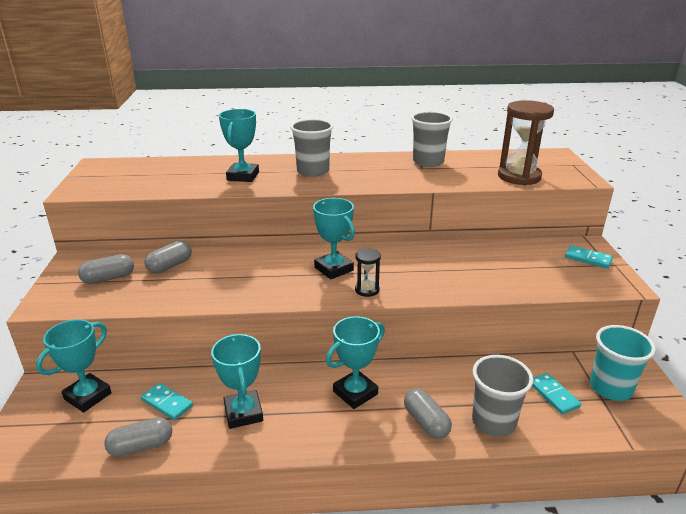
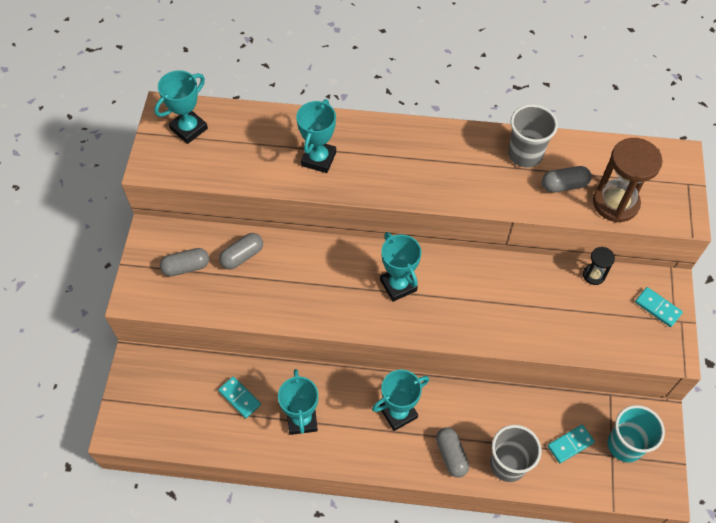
camera: 10 degrees right, 30 degrees up
(88, 396) = (174, 379): turquoise trophy -> turquoise trophy (189, 129)
(141, 446) = (220, 440): grey capsule -> grey capsule (564, 185)
(313, 171) = (394, 158): grey cup -> none
(367, 290) = (424, 322): black hourglass -> black hourglass (593, 275)
(553, 395) = (570, 444): turquoise domino -> turquoise domino turned 75 degrees clockwise

